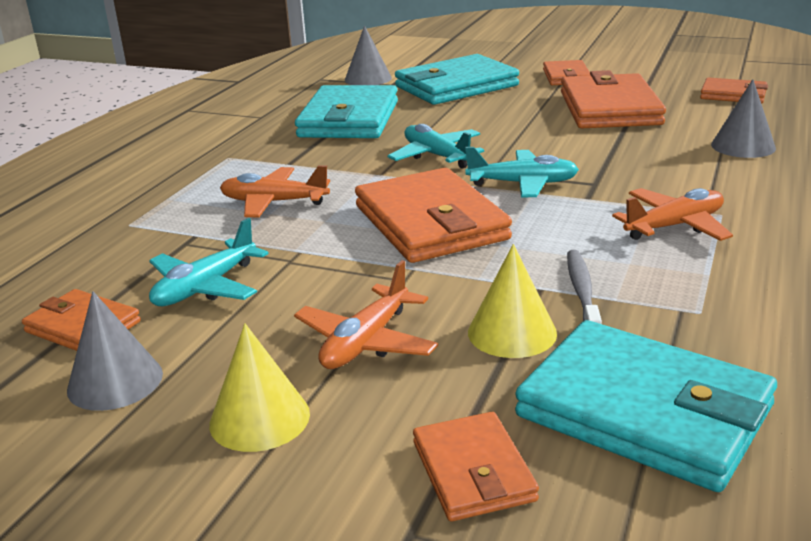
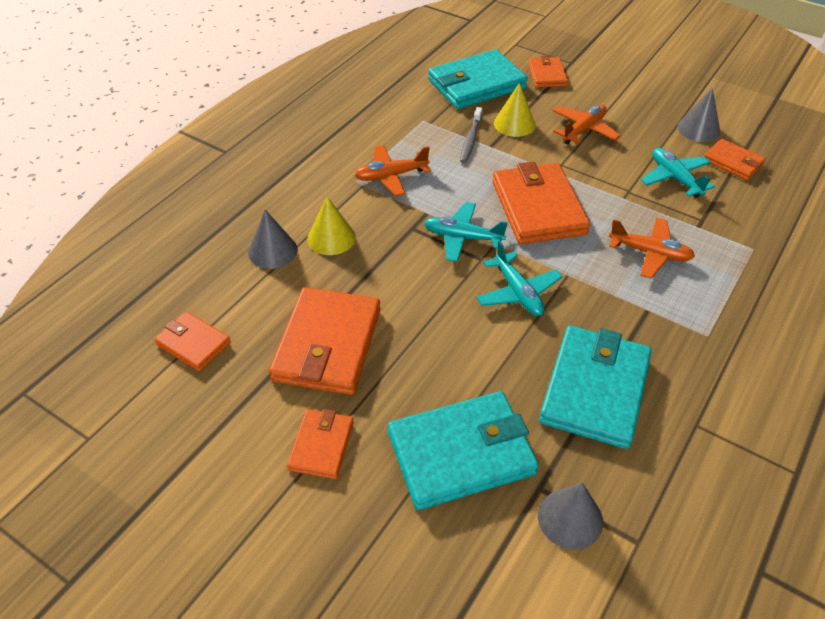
camera: 170 degrees left, 20 degrees up
(205, 287) = (675, 178): turquoise plane -> turquoise plane turned 75 degrees counterclockwise
(259, 418) = (628, 104): yellow cone -> yellow cone (331, 238)
(644, 411) = (476, 84): turquoise wallet -> turquoise wallet turned 75 degrees counterclockwise

